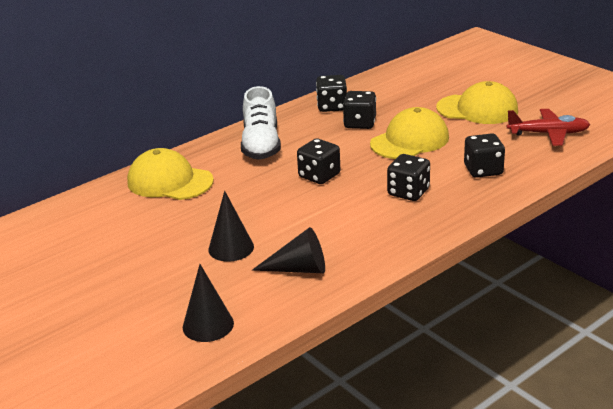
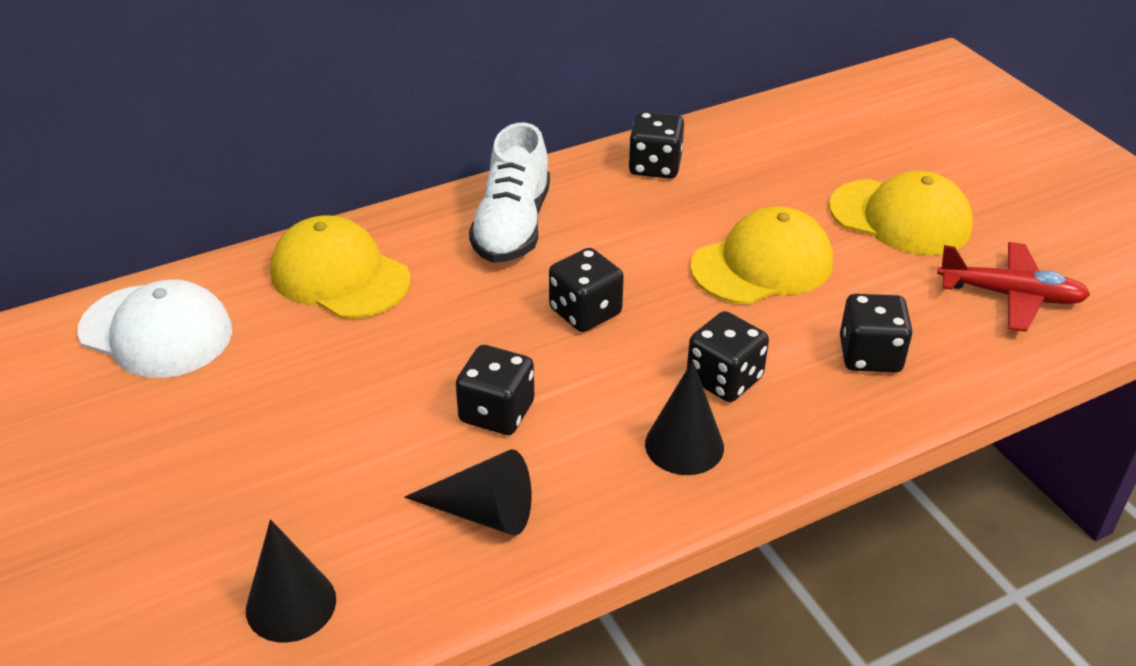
camera: 10 degrees right, 10 degrees up
(71, 223) = (156, 331): none -> white cap
(231, 248) = (387, 440): black cone -> black cone (684, 445)
(360, 123) = (689, 211): black dice -> black dice (496, 412)

